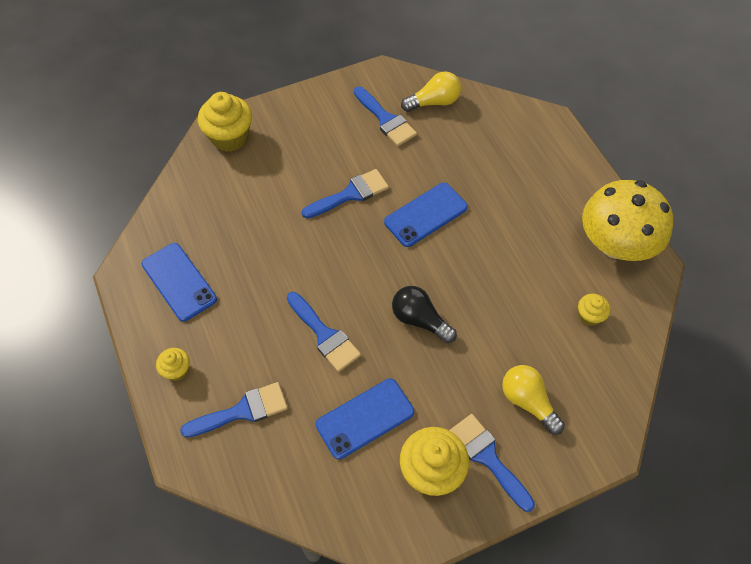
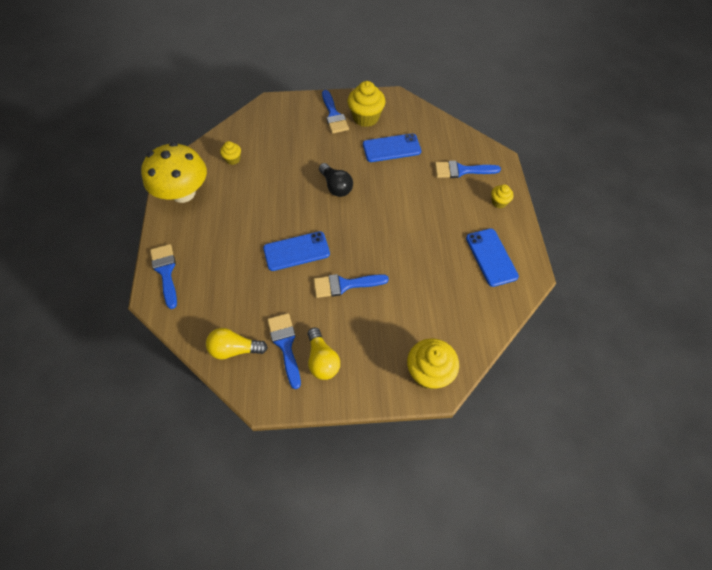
camera: 160 degrees left, 0 degrees up
(324, 335) = (399, 195): blue brush -> blue brush (165, 272)
(528, 402) = (297, 131): yellow light bulb -> yellow light bulb (322, 360)

